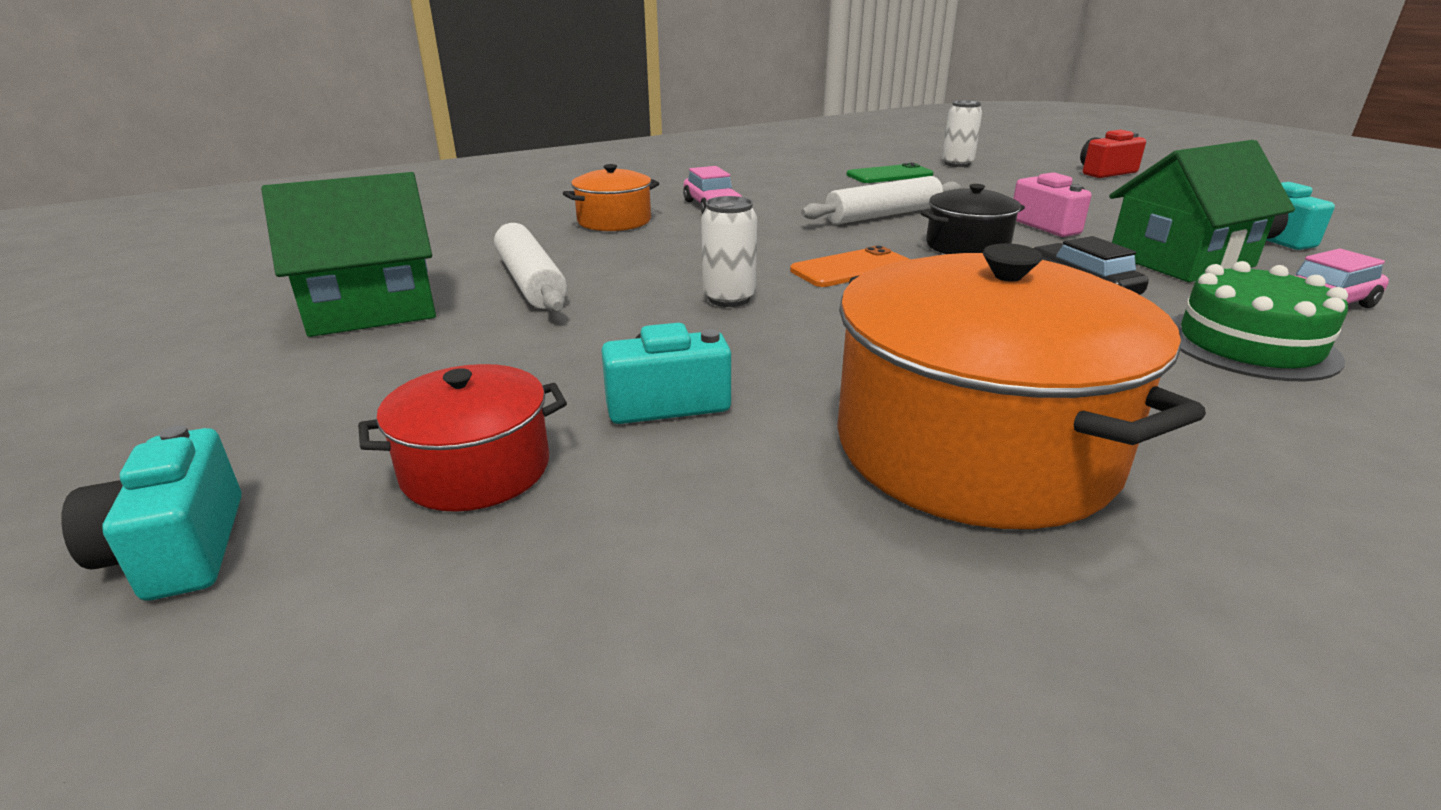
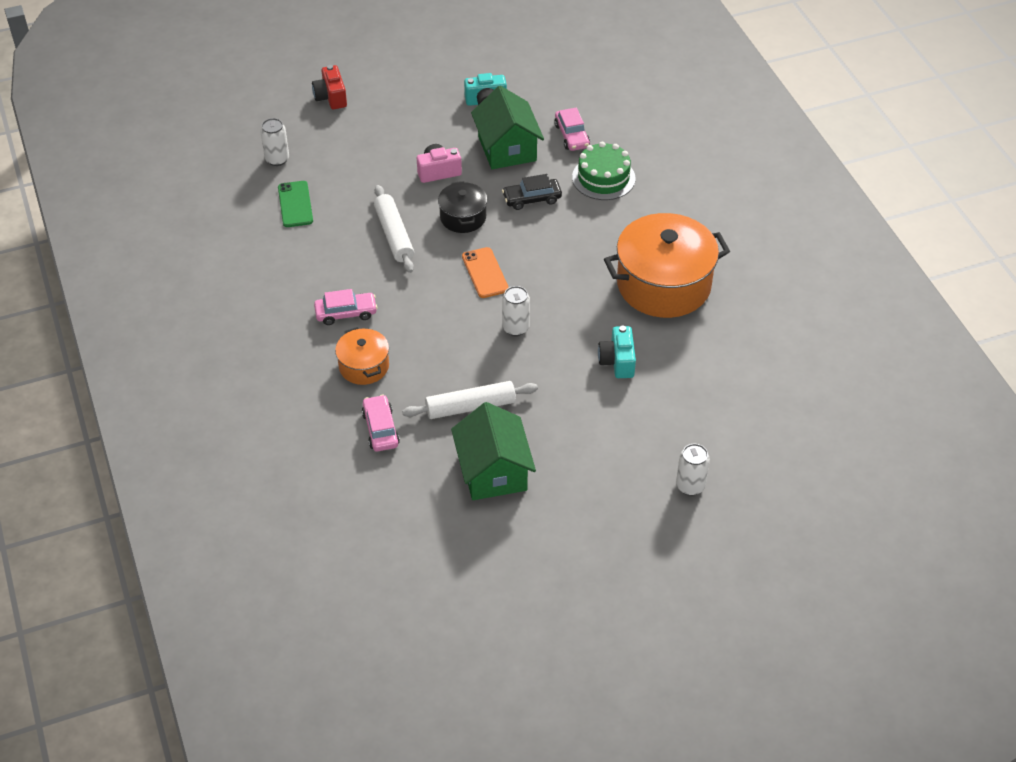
camera: 80 degrees left, 20 degrees up
(178, 549) = (690, 486): turquoise camera -> white can
(476, 469) = (656, 416): red pot -> none
(492, 237) = (380, 429): none -> pink car

